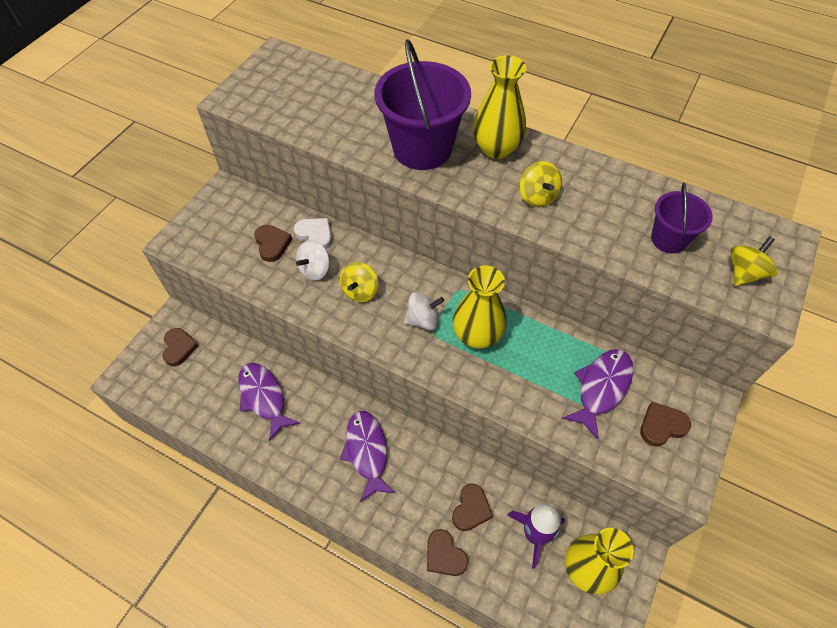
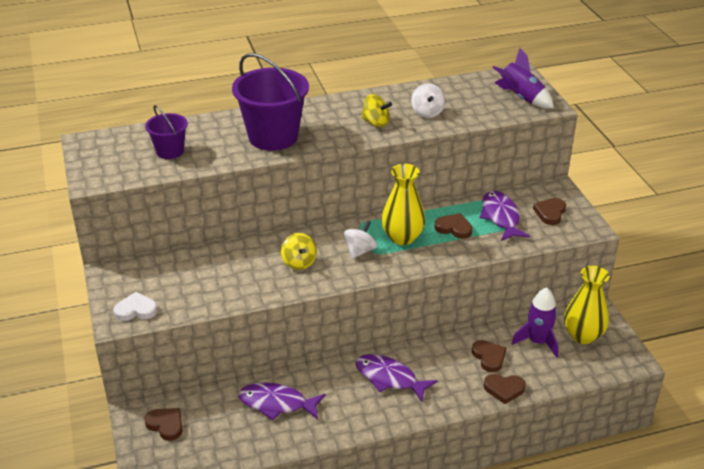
camera: 45 degrees left, 20 degrees down
(272, 244) = (197, 277): brown heart -> brown heart (454, 228)
(315, 235) = (222, 254): white heart -> white heart (136, 310)
(315, 269) = (250, 271): white spinning top -> white spinning top (427, 112)
(496, 148) = (318, 113): yellow vase -> none
(668, 239) = (468, 104): purple bucket -> purple bucket (170, 151)
(744, 273) = (521, 98): yellow spinning top -> purple rocket

